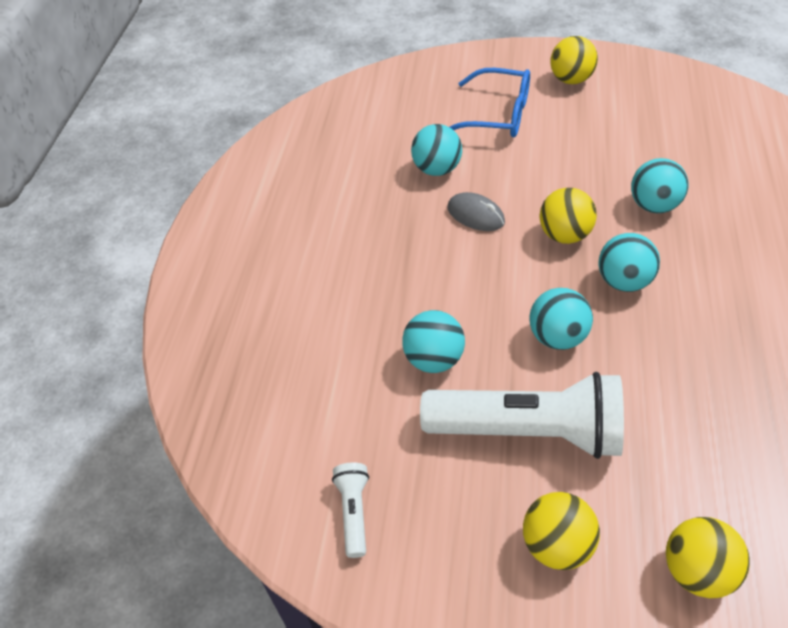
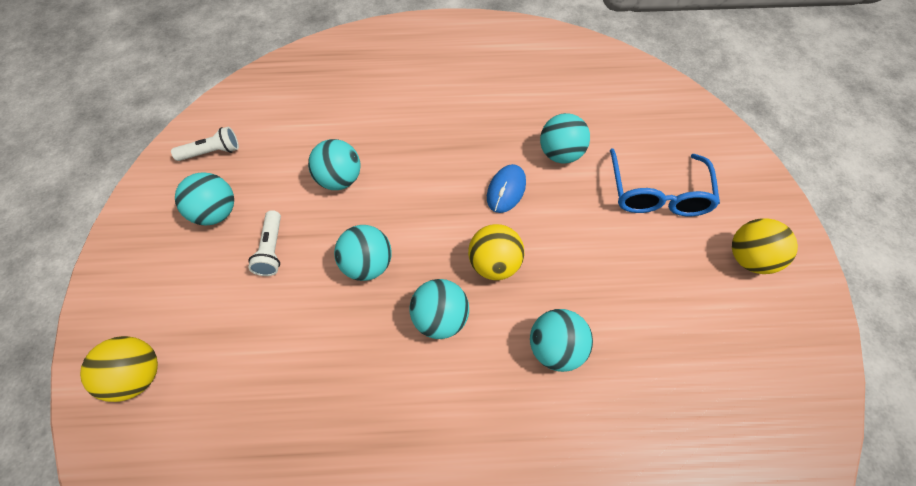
camera: 75 degrees right, 10 degrees up
(464, 498) = (216, 213): none -> turquoise ball
(475, 215) = (506, 190): grey mouse -> blue mouse
(528, 431) = (272, 249): white flashlight -> white flashlight, size x0.43
(556, 545) = (173, 275): yellow ball -> none

